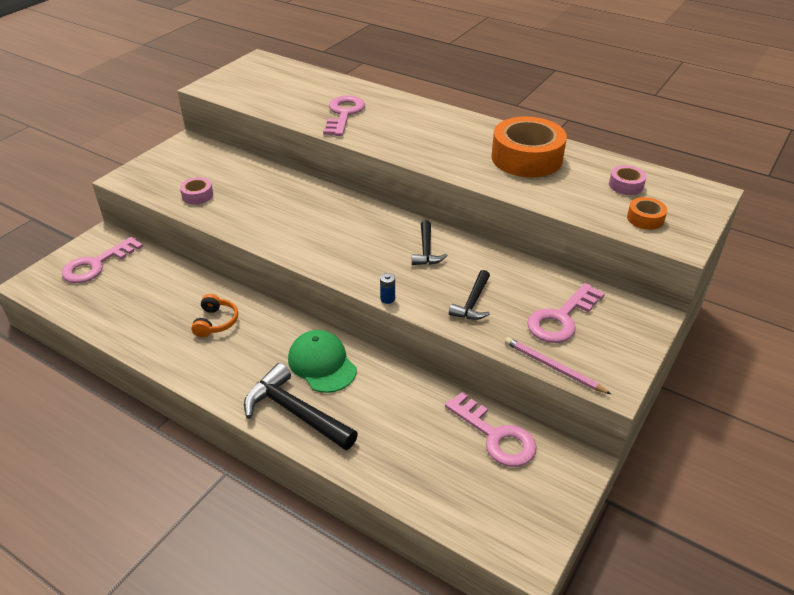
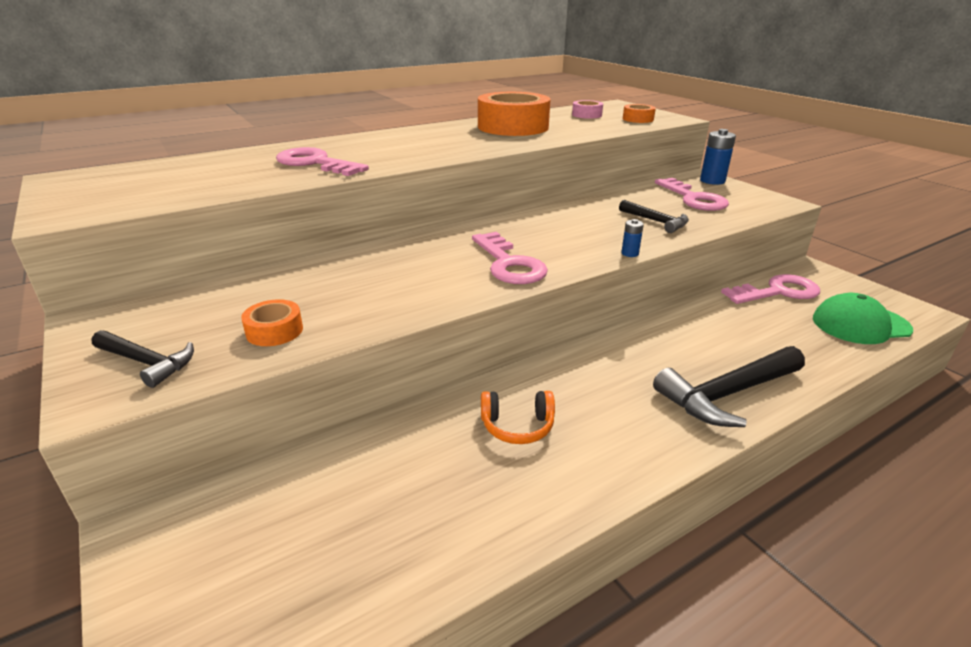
camera: 65 degrees left, 10 degrees down
(97, 264) = (227, 554): pink key -> pink key (509, 264)
(197, 195) = (274, 331): pink tape -> orange tape
(216, 322) = (517, 426): orange headphones -> orange headphones turned 150 degrees clockwise
(322, 364) = (646, 358): green cap -> green cap (860, 324)
(426, 250) = (558, 222): black hammer -> black hammer (147, 362)
(553, 367) = (758, 214): pink pencil -> none
(639, 326) = (712, 181): none -> blue battery

